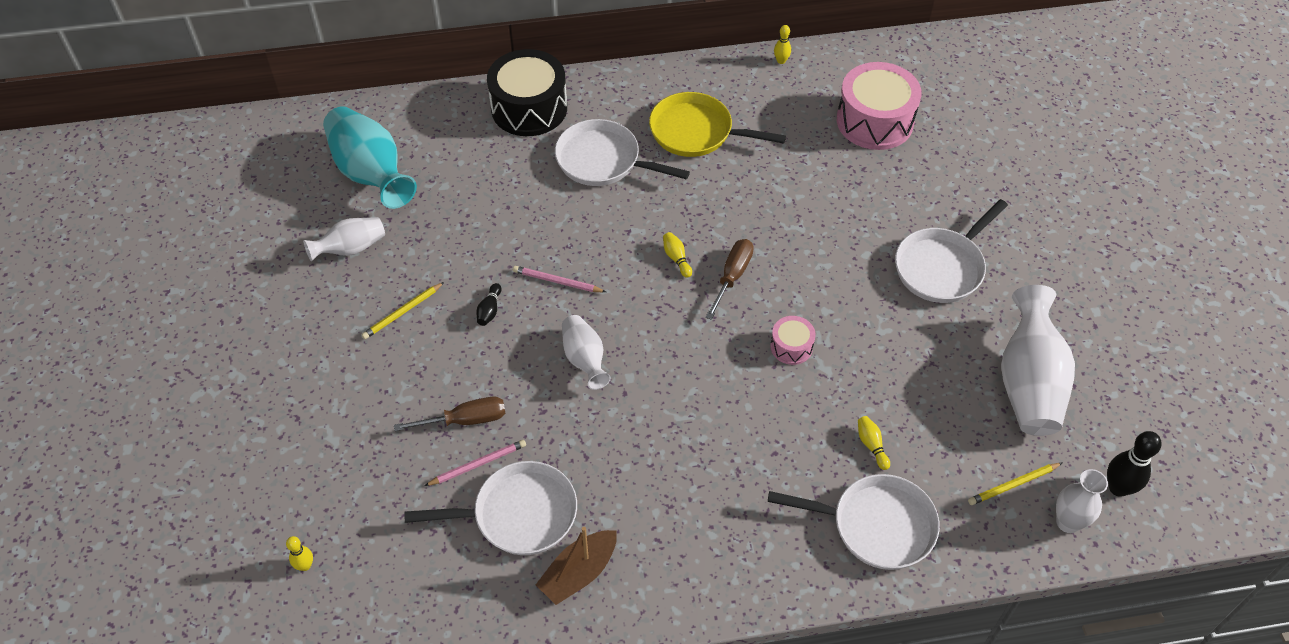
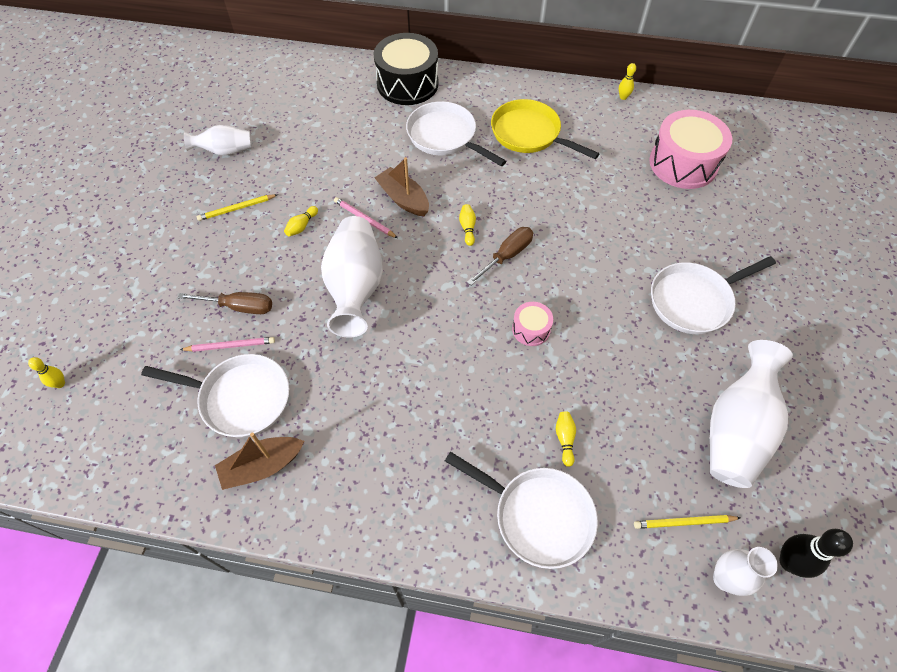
camera: 20 degrees right, 5 degrees up
(371, 173) = (268, 101): turquoise vase -> none
(489, 310) = (302, 226): black bowling pin -> yellow bowling pin
(584, 359) = (355, 287): white vase -> white vase, size x1.77
(590, 246) = (403, 199): none -> brown boat

